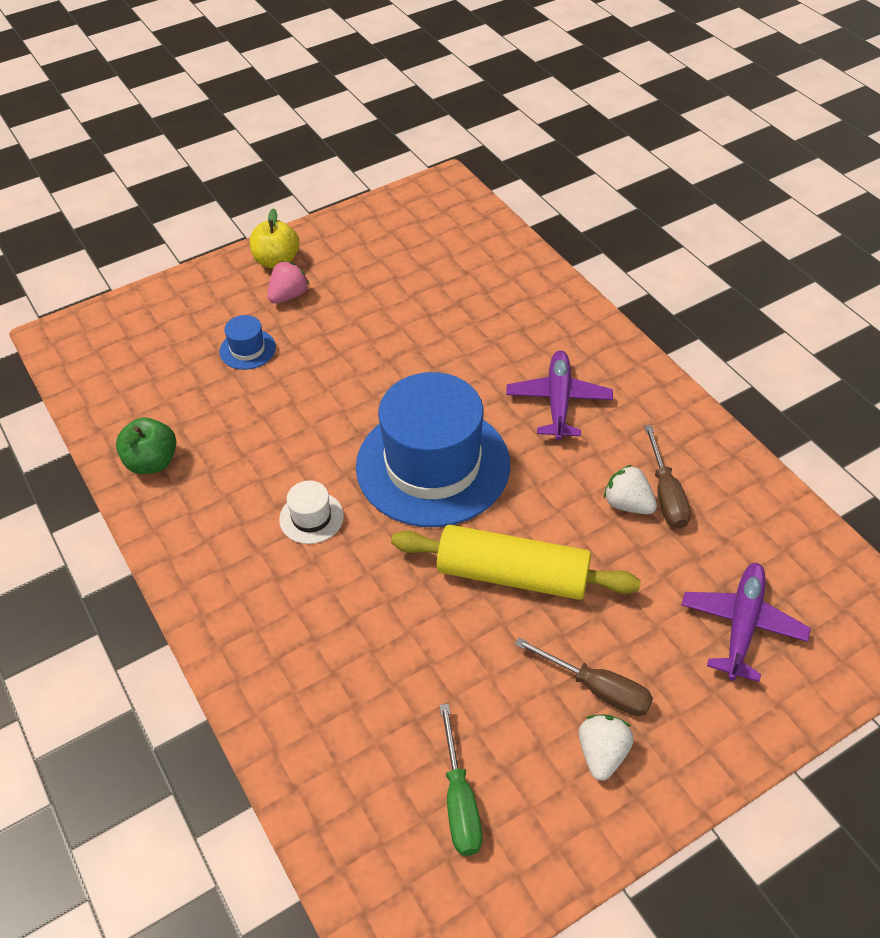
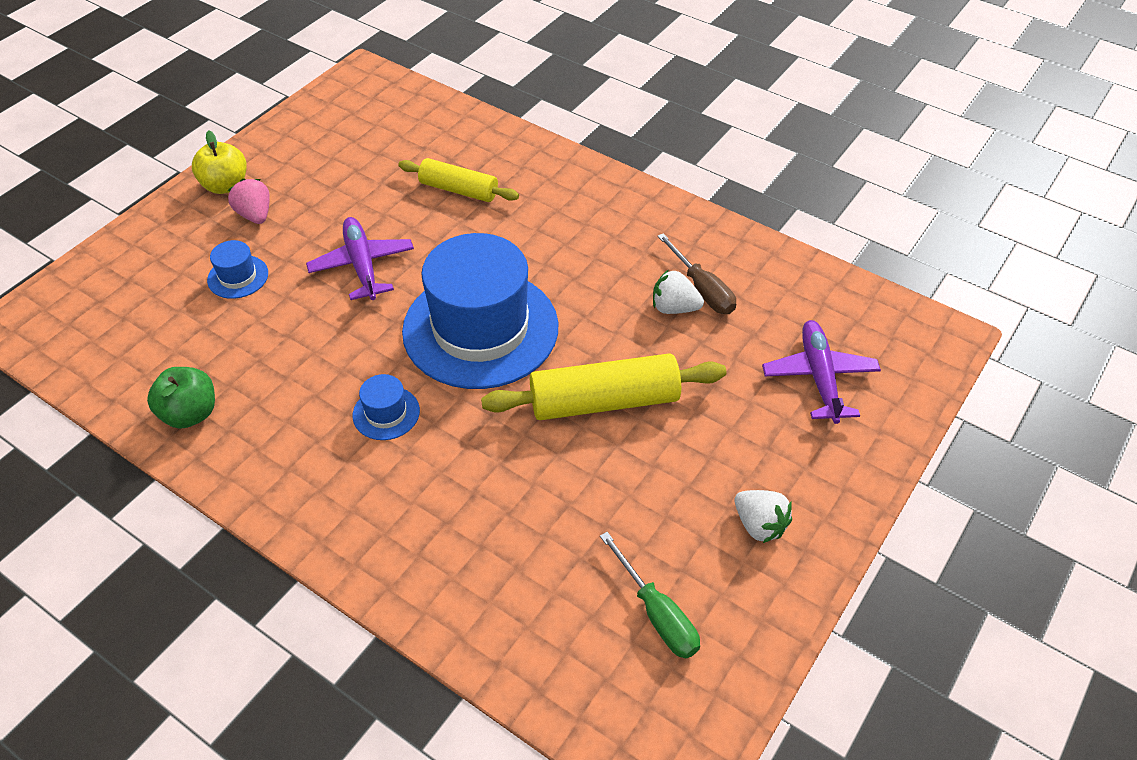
camera: 25 degrees left, 0 degrees up
(288, 296) = (255, 215): pink strawberry -> pink strawberry turned 45 degrees counterclockwise
(311, 517) = (386, 413): white hat -> blue hat
(478, 323) = (459, 190): none -> yellow rolling pin
(558, 401) = (568, 238): purple plane -> purple plane (362, 265)
(597, 688) = (727, 472): brown screwdriver -> none
(602, 753) = (759, 525): white strawberry -> white strawberry turned 150 degrees clockwise

